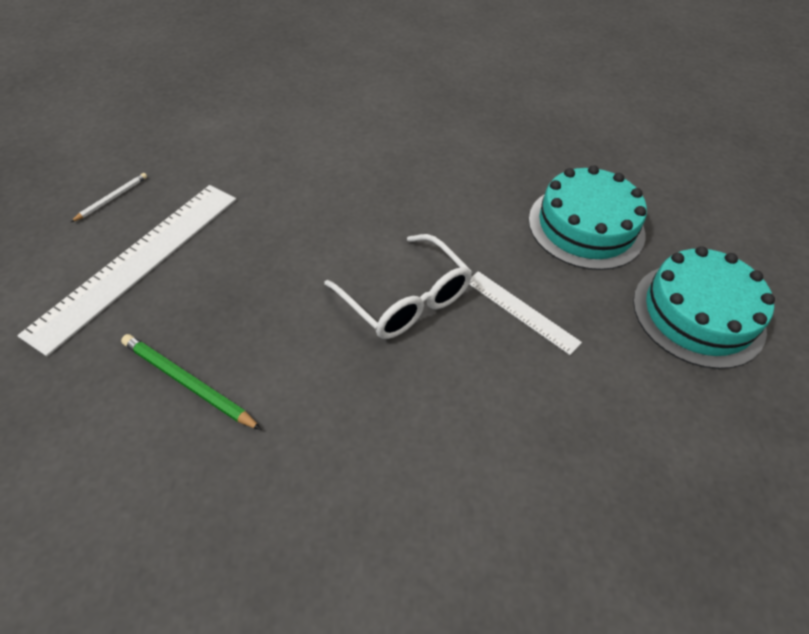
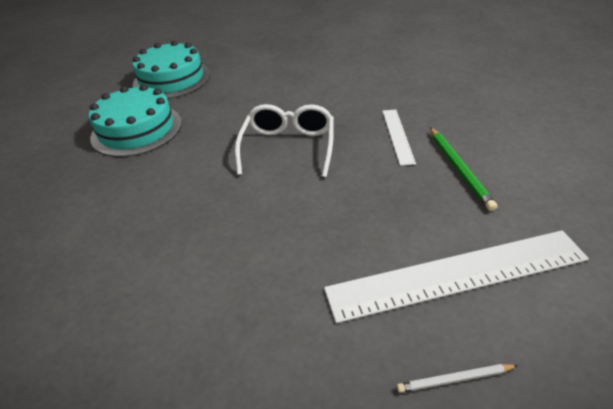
camera: 130 degrees left, 10 degrees down
(521, 311) = (240, 114): white ruler -> white ruler (397, 136)

